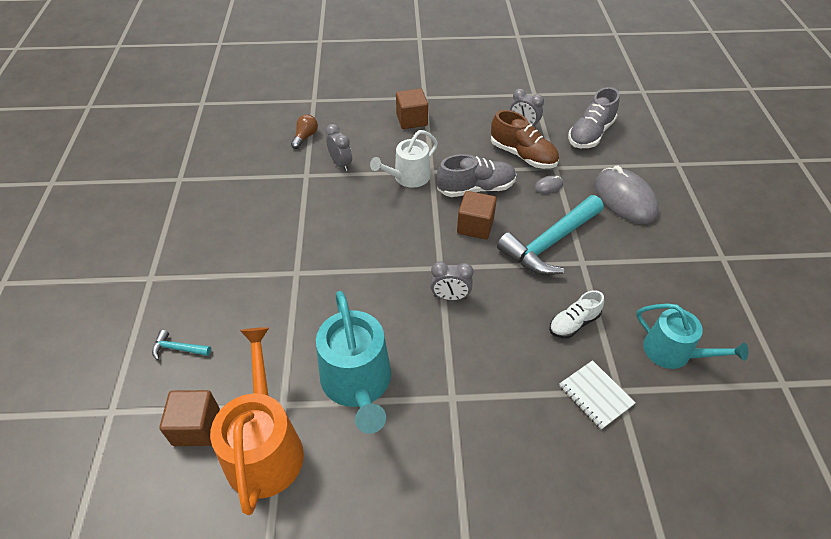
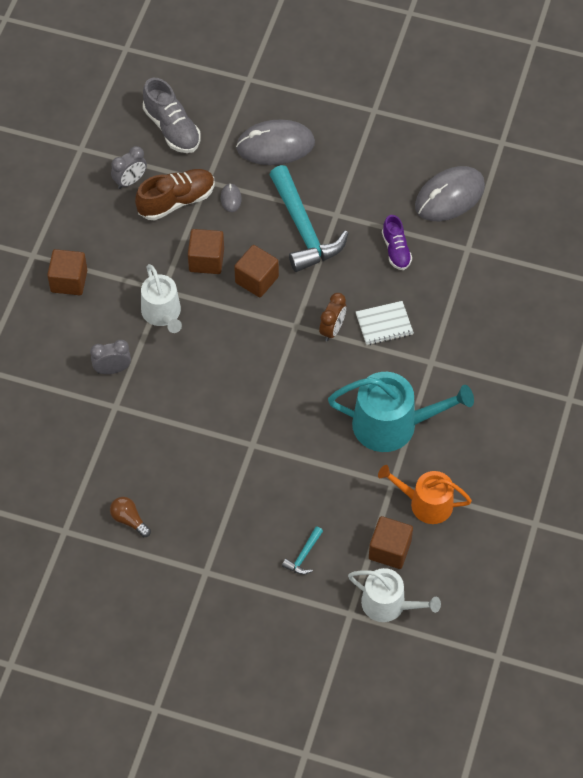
camera: 70 degrees left, 10 degrees up
(124, 447) = (389, 604): none -> white watering can
(265, 447) = (425, 503): orange watering can -> orange watering can, size x0.66
(305, 137) = (49, 393): brown light bulb -> brown light bulb (129, 520)
(450, 297) = (332, 329): grey clock -> brown clock
(476, 188) = (206, 260): grey shoe -> brown cube
(573, 323) = (396, 250): white shoe -> purple shoe
(595, 395) = (465, 266): white notebook -> white notebook (384, 324)
(673, 352) = (449, 196): turquoise watering can -> grey mouse

